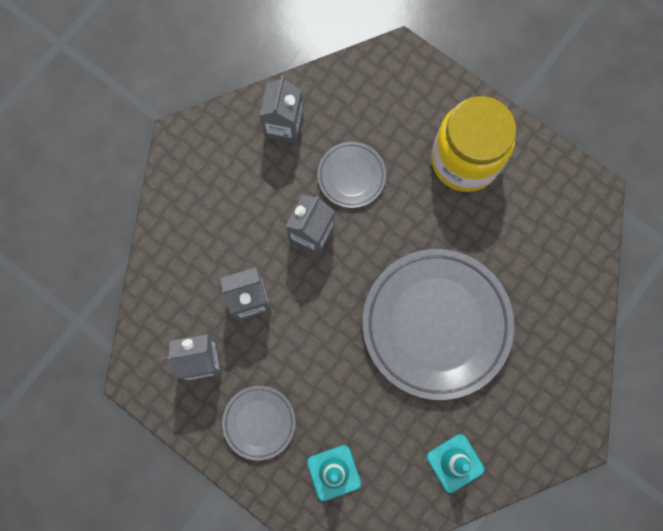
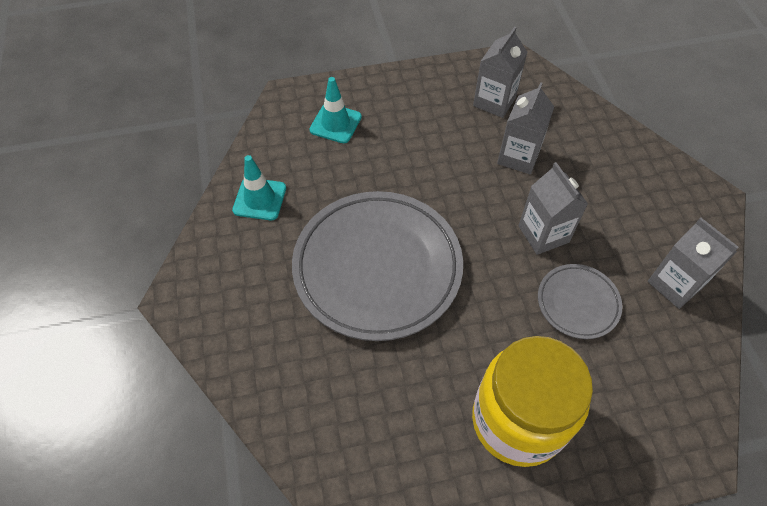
camera: 130 degrees right, 20 degrees down
(259, 422) = (415, 105): grey plate -> none

